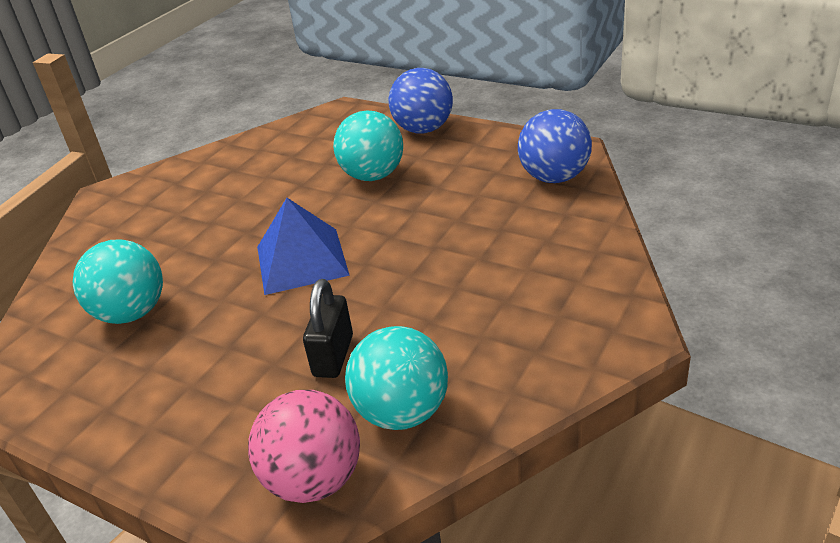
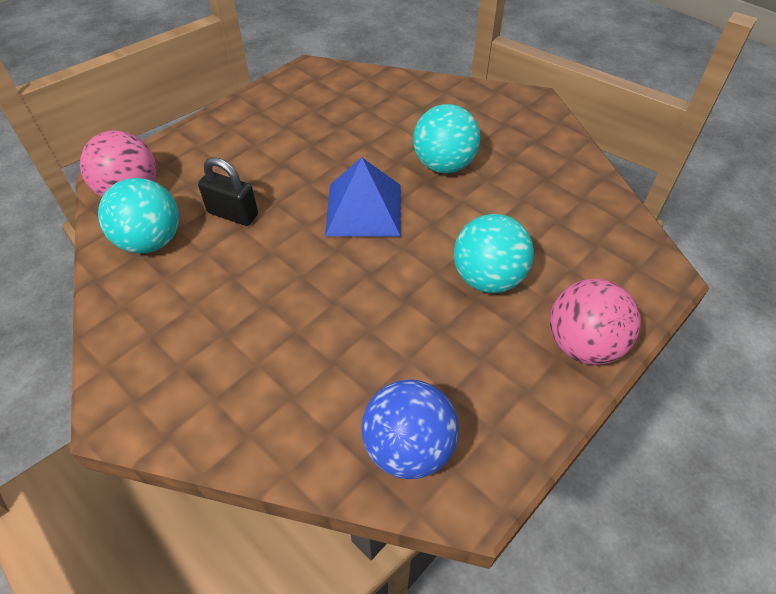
camera: 100 degrees right, 15 degrees up
(132, 313) = (351, 118): turquoise ball -> turquoise ball (444, 165)
(423, 129) = (583, 344): blue ball -> pink ball

